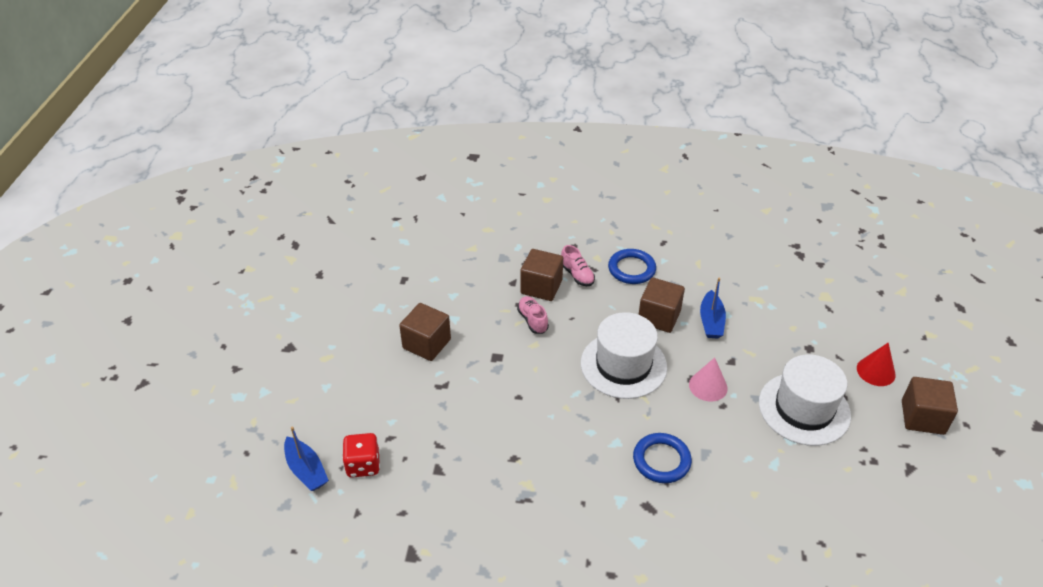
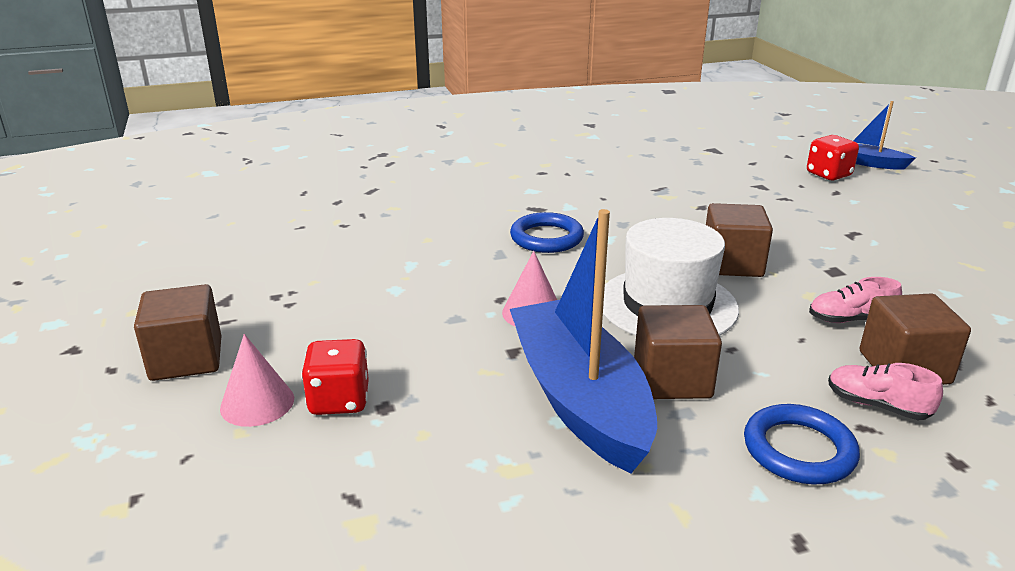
camera: 155 degrees right, 15 degrees down
(426, 344) = (933, 260): brown cube -> brown cube (732, 264)
(532, 320) = (850, 320): pink shoe -> pink shoe turned 135 degrees clockwise
(711, 321) = (579, 399): blue boat -> blue boat, size x2.02
(804, 409) = (381, 323): white hat -> none
(832, 359) = (339, 400): none -> red dice
(876, 371) = (257, 403): red cone -> pink cone

